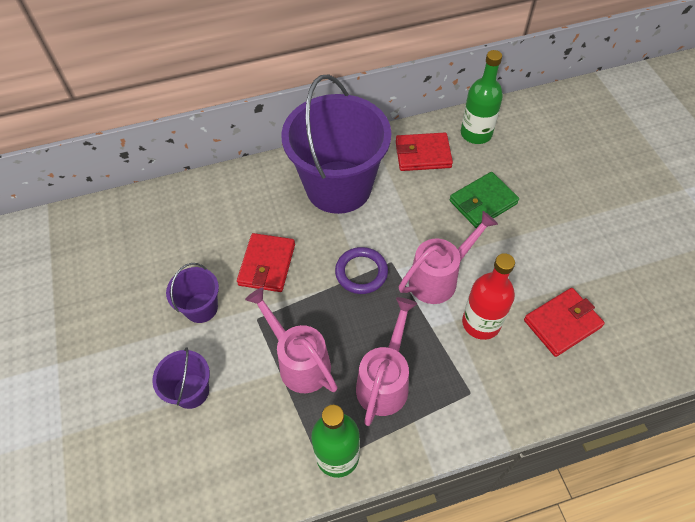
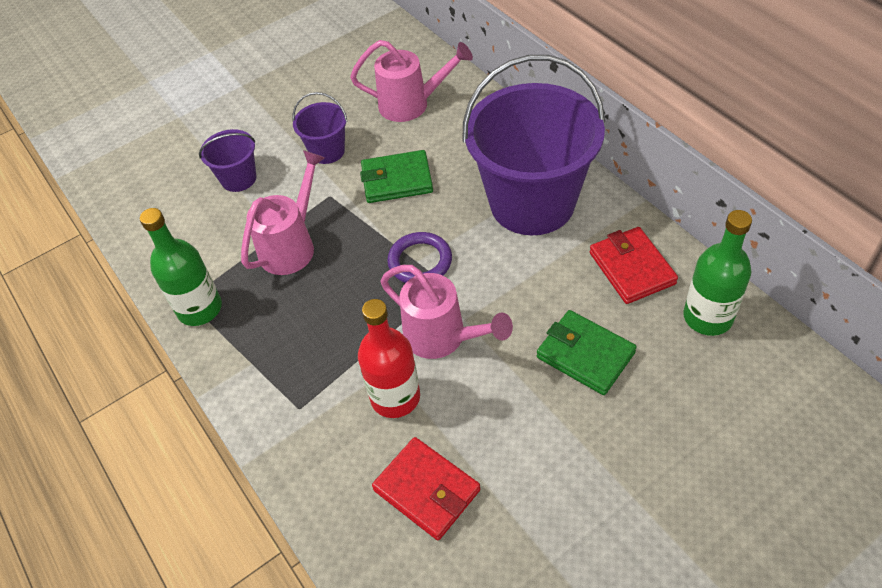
camera: 75 degrees right, 5 degrees down
(267, 265) = (397, 180): red wallet -> green wallet
(385, 381) = (290, 323): pink watering can -> pink watering can (411, 104)

